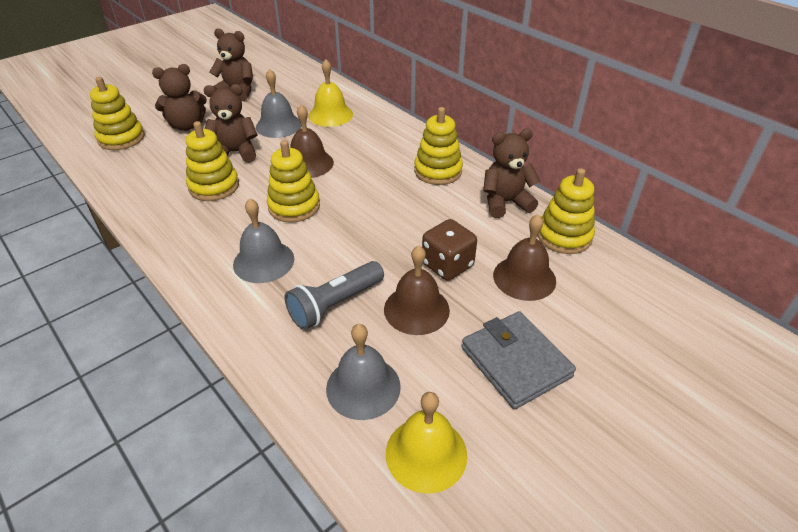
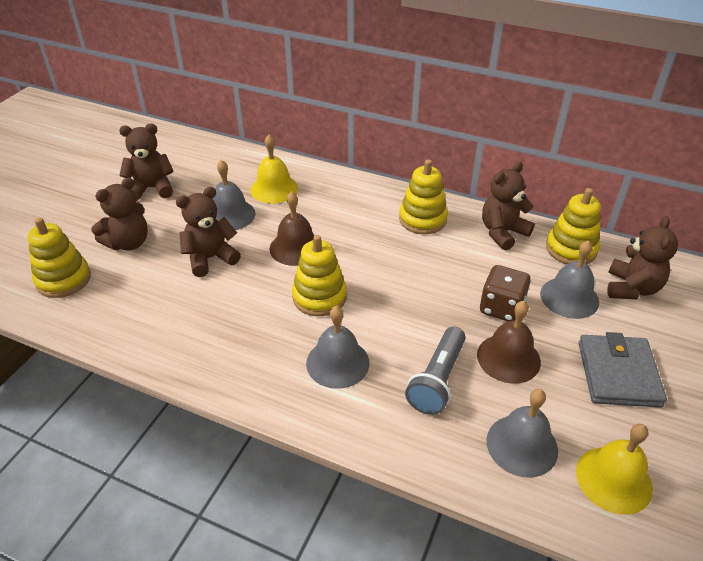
camera: 25 degrees left, 0 degrees up
(214, 186) = (219, 302): yellow stacking toy -> none
(515, 362) = (618, 374): grey wallet -> grey wallet turned 60 degrees clockwise
(524, 277) = (569, 297): brown bell -> grey bell
(600, 290) = (631, 288): none -> brown teddy bear

